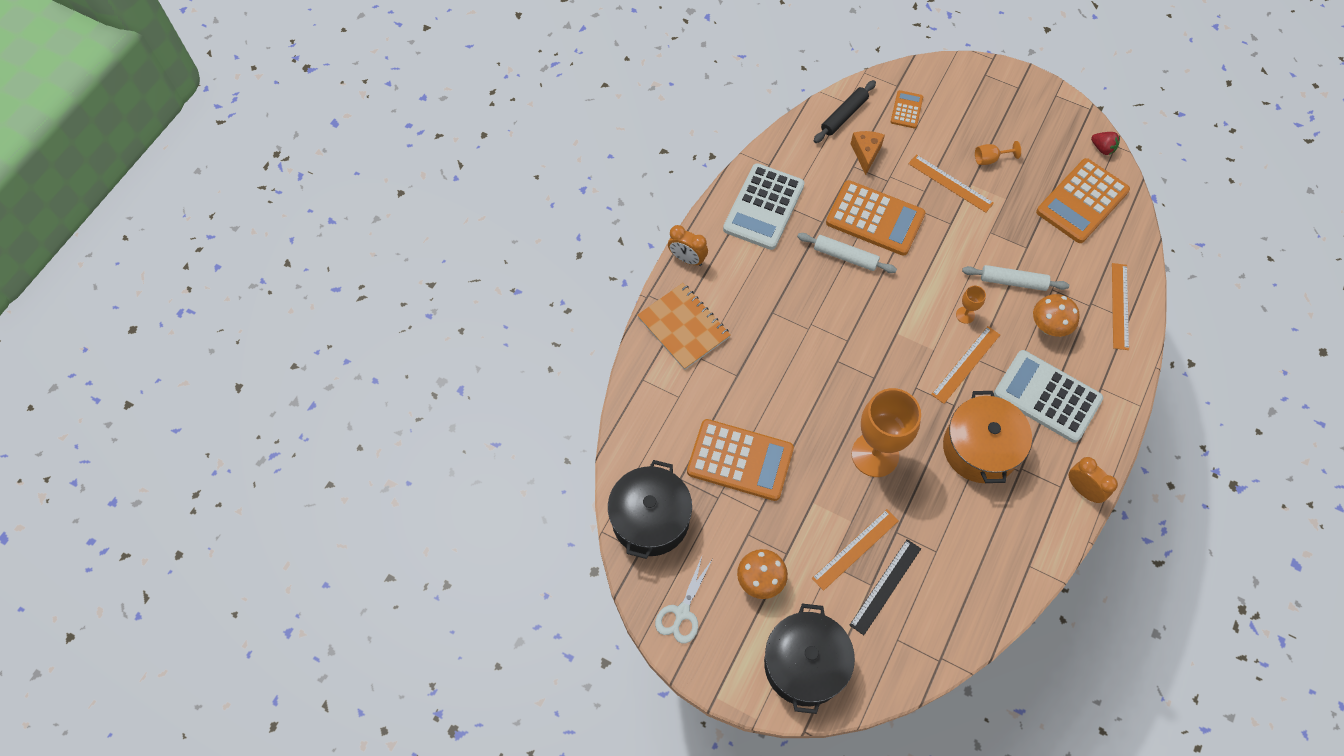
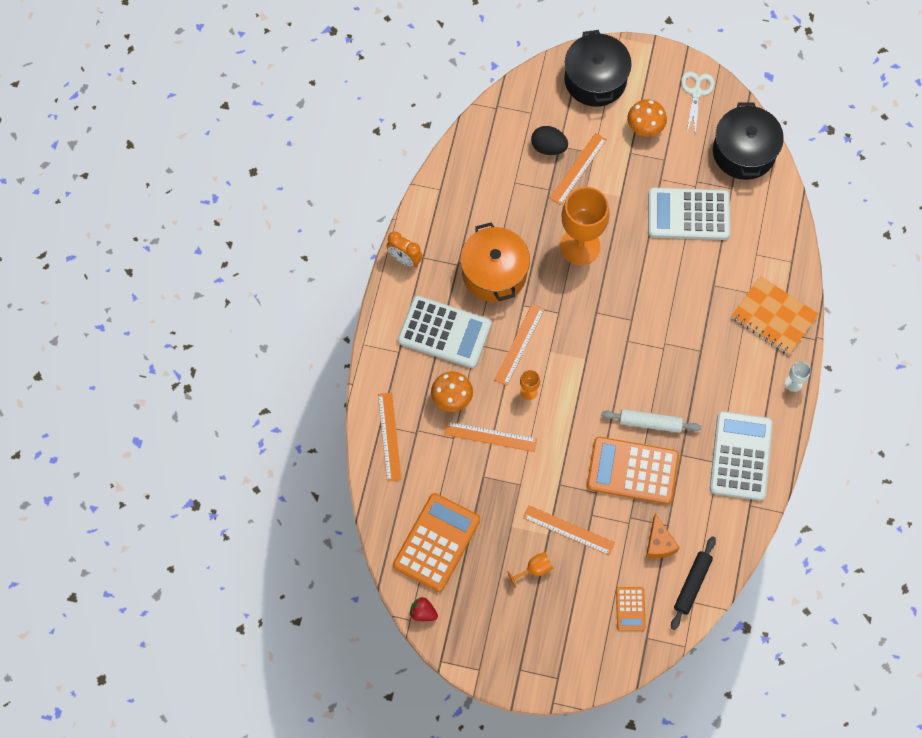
camera: 165 degrees right, 5 degrees up
(687, 259) = (793, 383): orange clock -> white goblet
(740, 460) = (688, 214): orange calculator -> white calculator
(885, 586) = (548, 147): black ruler -> black egg
(1013, 282) = (490, 436): white rolling pin -> orange ruler

